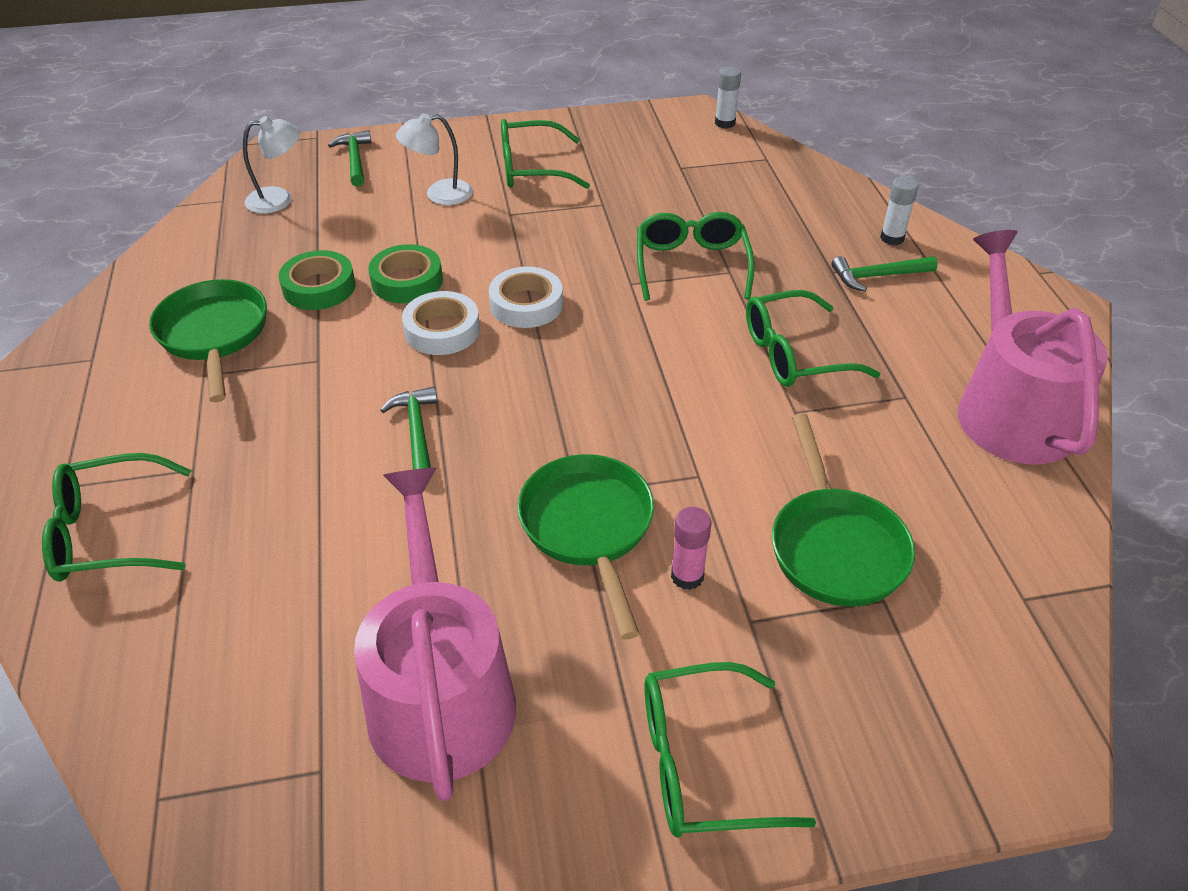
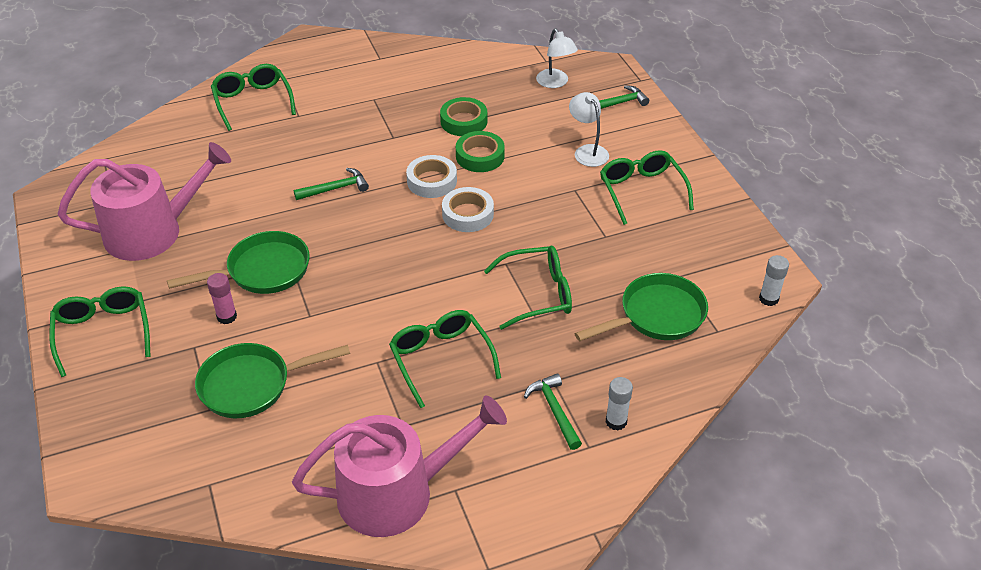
camera: 80 degrees right, 0 degrees up
(214, 335) = (408, 93): green pan -> green pan (657, 315)

